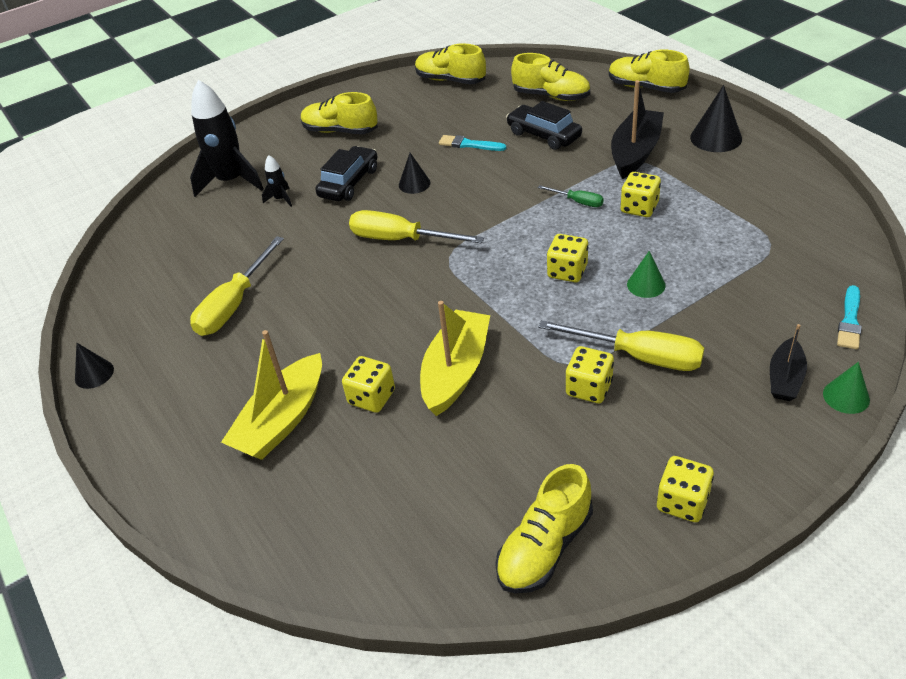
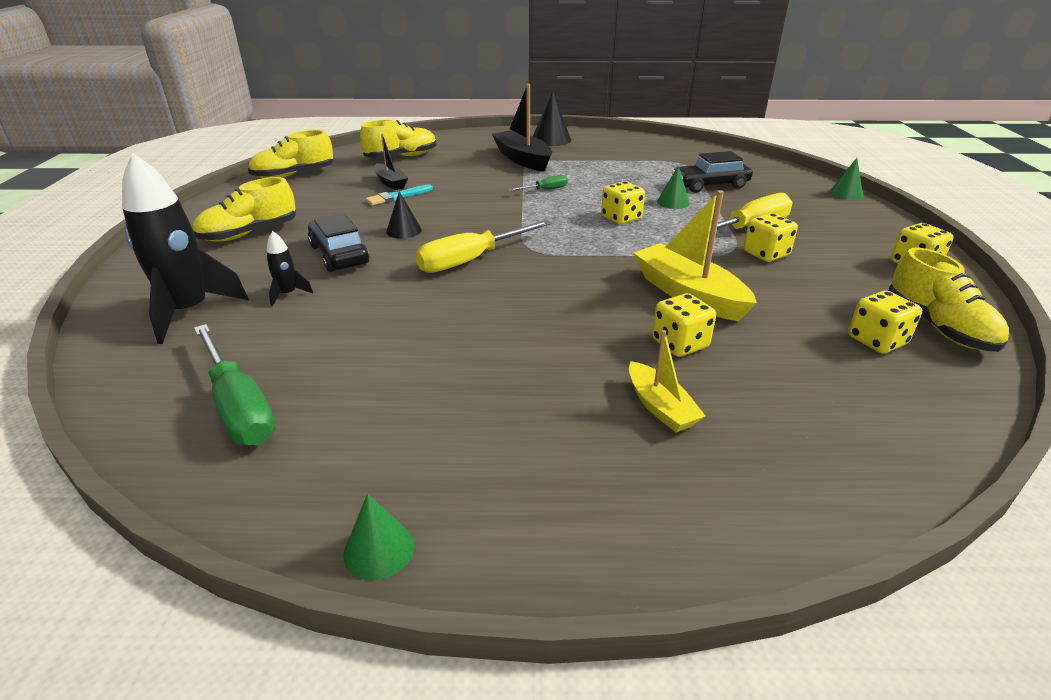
camera: 60 degrees left, 10 degrees down
(94, 374) = (379, 549): black cone -> green cone
(162, 261) = (239, 406): none -> green screwdriver
(234, 304) = (417, 378): yellow screwdriver -> none
(282, 420) = (660, 407): yellow boat -> yellow boat, size x0.58
(544, 135) = (443, 173): black car -> black car (710, 185)
(639, 208) = (586, 178): yellow dice -> yellow dice (876, 341)
(646, 87) = (457, 135): yellow shoe -> none
(785, 378) = (814, 200): black boat -> black boat (390, 182)
(850, 321) = (778, 171): turquoise brush -> none

